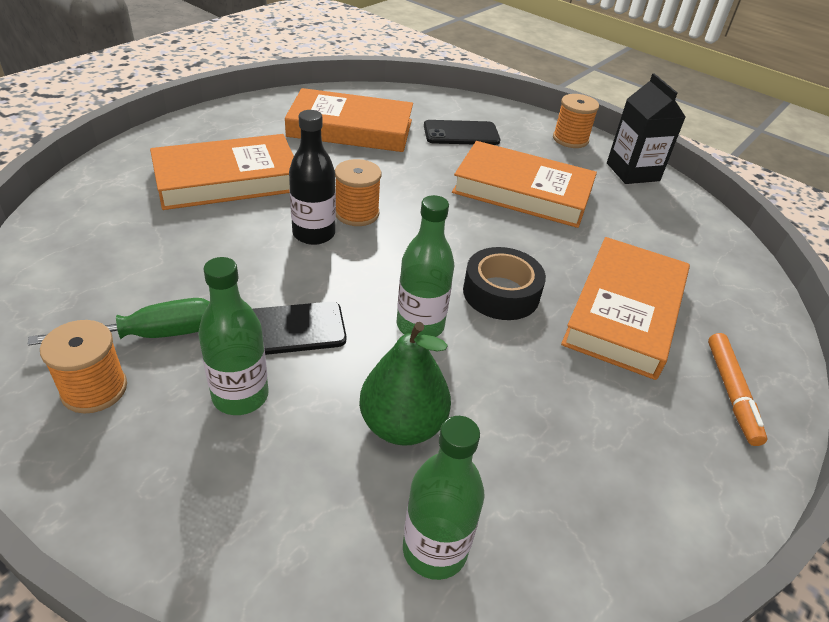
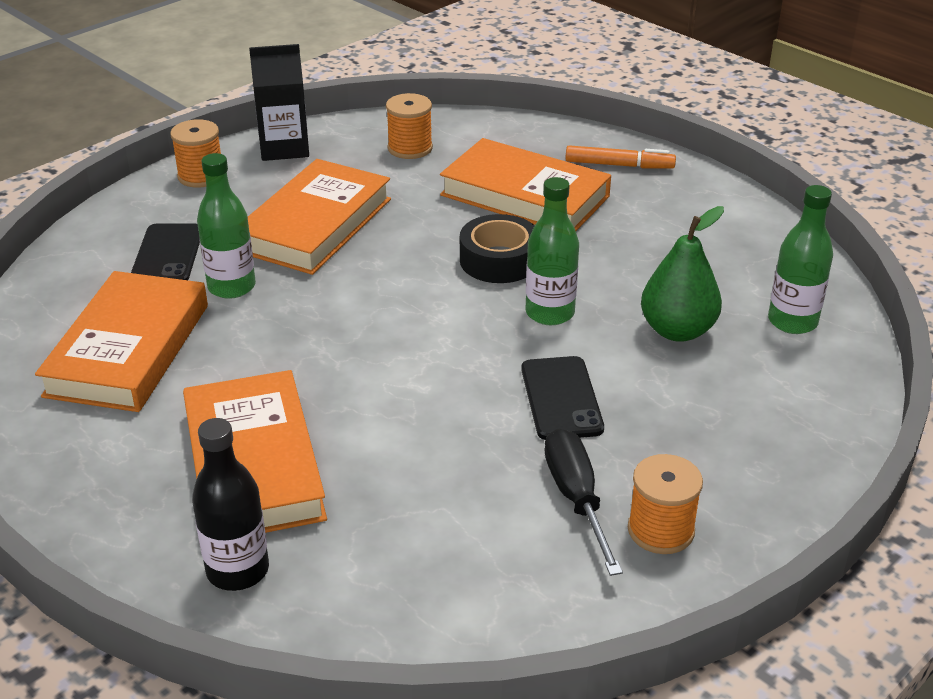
camera: 80 degrees left, 5 degrees down
(152, 335) = (576, 498): green screwdriver -> black screwdriver
(240, 396) = (656, 427): green bottle -> green bottle (231, 287)
(314, 234) = (391, 383): black bottle -> black bottle (238, 570)
(357, 213) = (350, 348): orange spool -> orange spool (410, 148)

